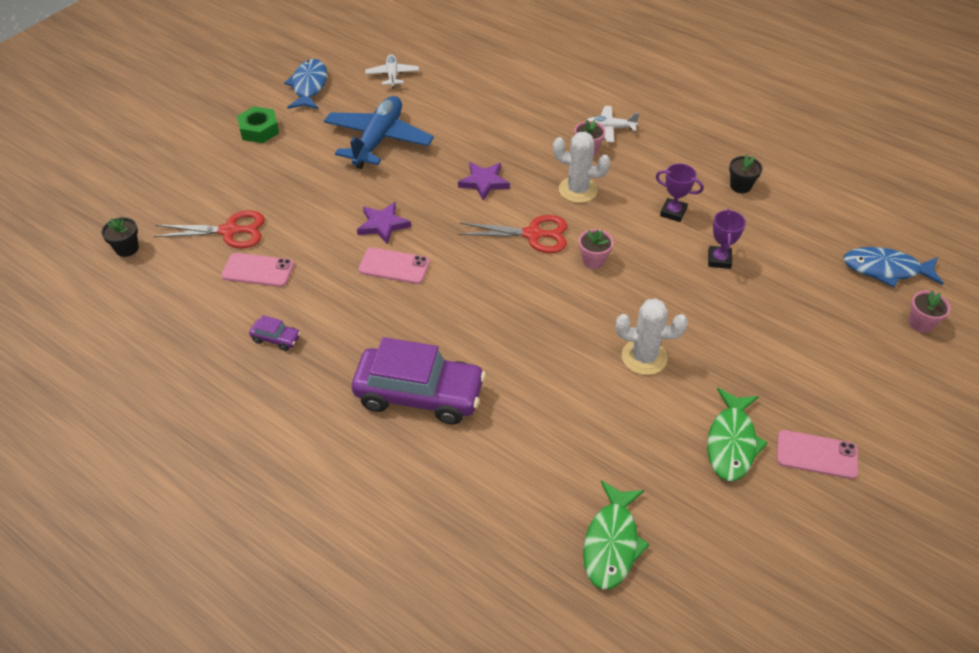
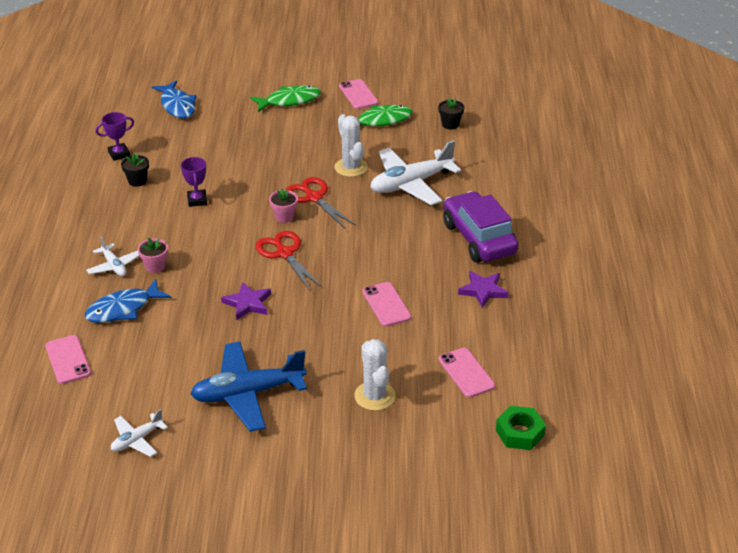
camera: 125 degrees left, 10 degrees down
(127, 248) = (530, 468): black flower pot -> black flower pot (450, 124)
(229, 231) = (446, 417): red scissors -> red scissors (314, 198)
(259, 130) = (306, 486): green nut -> green nut (520, 433)
(276, 339) = (512, 324): purple car -> none
(309, 86) = (205, 494): blue fish -> blue fish (123, 309)
(383, 225) = (350, 333): purple star -> purple star (483, 290)
(510, 71) = (68, 360): none -> pink phone
(568, 393) = (411, 184): none -> white plane
(578, 190) = (212, 252): white cactus -> white cactus (374, 396)
(612, 543) = (489, 136): green fish -> green fish (289, 101)
(719, 260) = (230, 167): purple trophy -> purple trophy (119, 154)
(920, 323) = (217, 85): pink flower pot -> none

